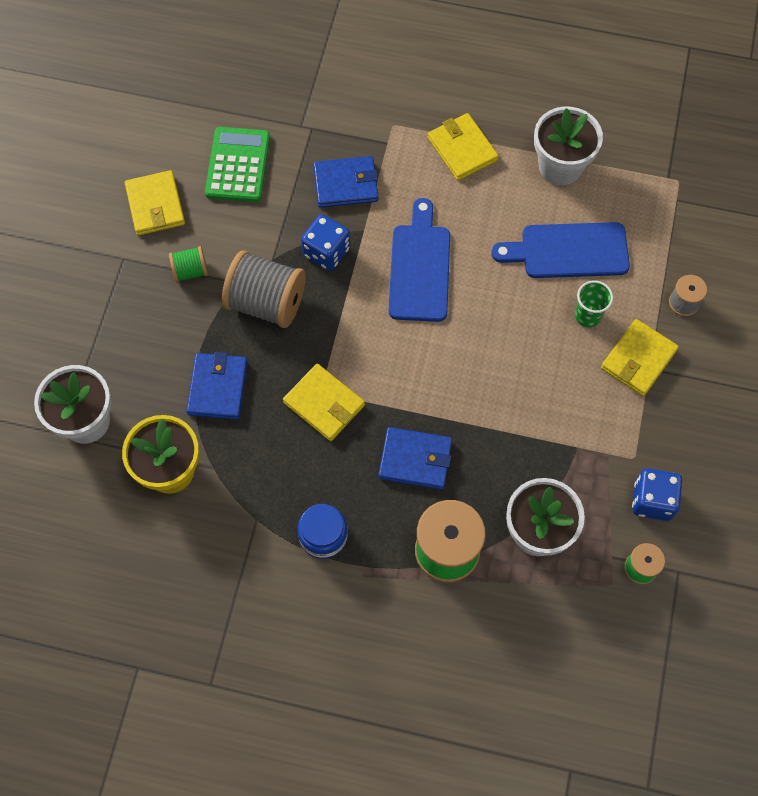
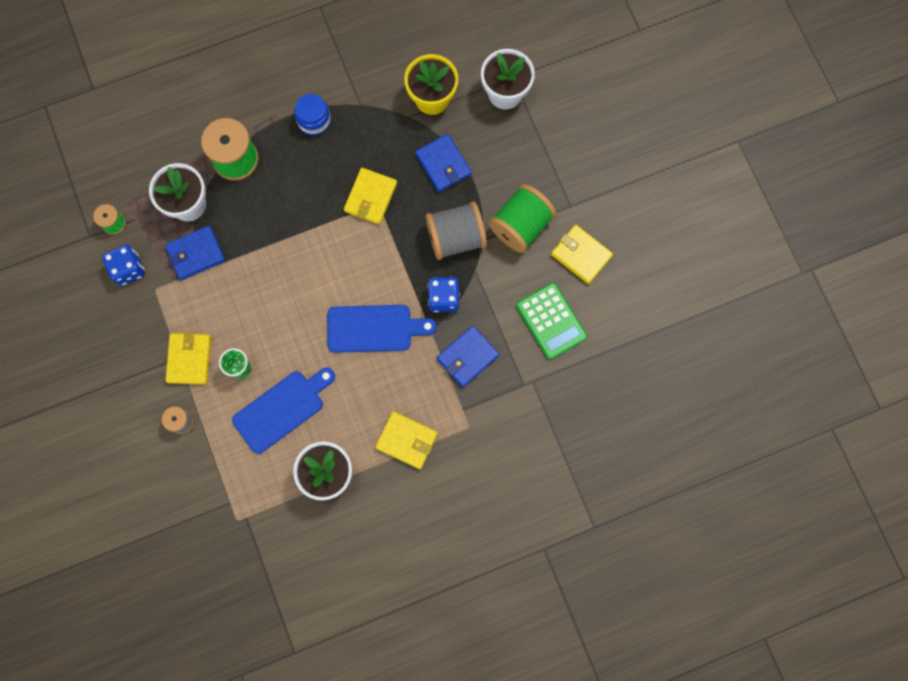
camera: 145 degrees right, 10 degrees up
(190, 271) = (520, 226): green spool -> green spool, size x1.97
(324, 404) = (370, 197): yellow wallet -> yellow wallet turned 75 degrees counterclockwise
(415, 459) = (290, 200): blue wallet -> blue wallet (196, 254)
(420, 267) = (374, 328): blue cutting board -> blue cutting board turned 60 degrees counterclockwise

